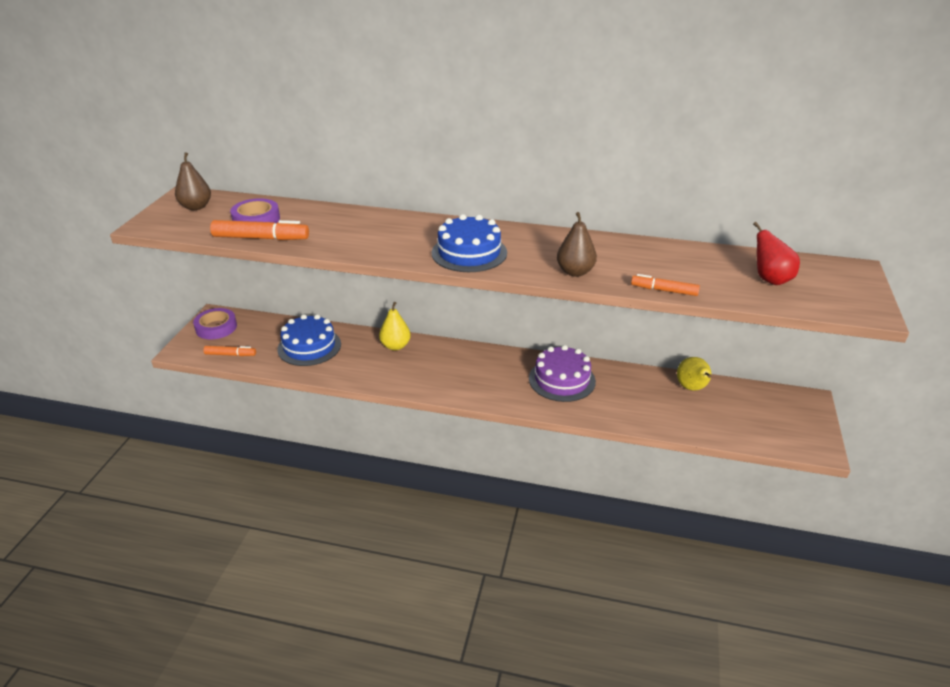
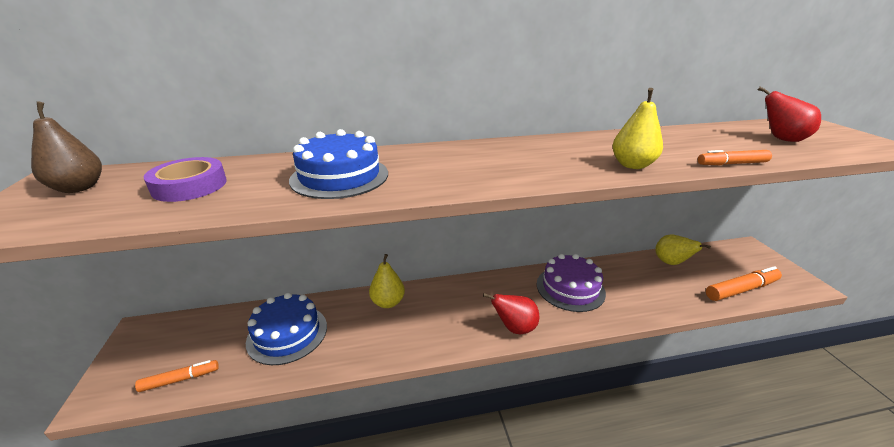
camera: 25 degrees left, 5 degrees down
(216, 327) = (146, 346): purple tape -> none
(261, 238) = (210, 207): orange marker -> orange marker (741, 290)
(469, 253) = (504, 169): blue cake -> blue cake (339, 176)
(482, 394) = (514, 328): none -> red pear
(575, 272) = (632, 165): brown pear -> yellow pear

